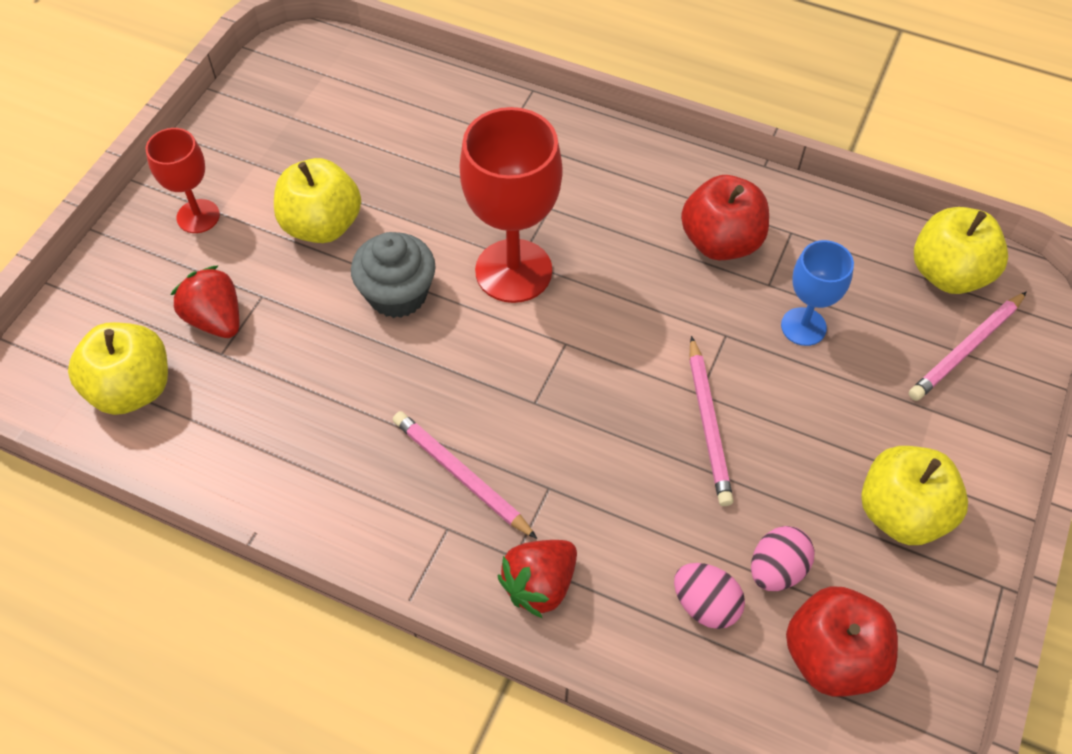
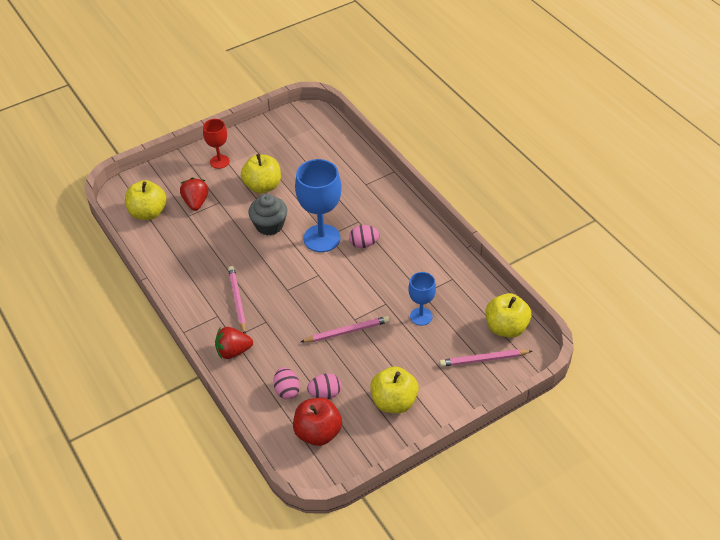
camera: 35 degrees right, 10 degrees down
(513, 271) = (322, 238): red goblet -> blue goblet
(595, 244) = (364, 244): none -> pink egg
(708, 424) = (347, 331): pink pencil -> pink pencil turned 135 degrees counterclockwise
(721, 242) = (417, 268): red apple -> none

